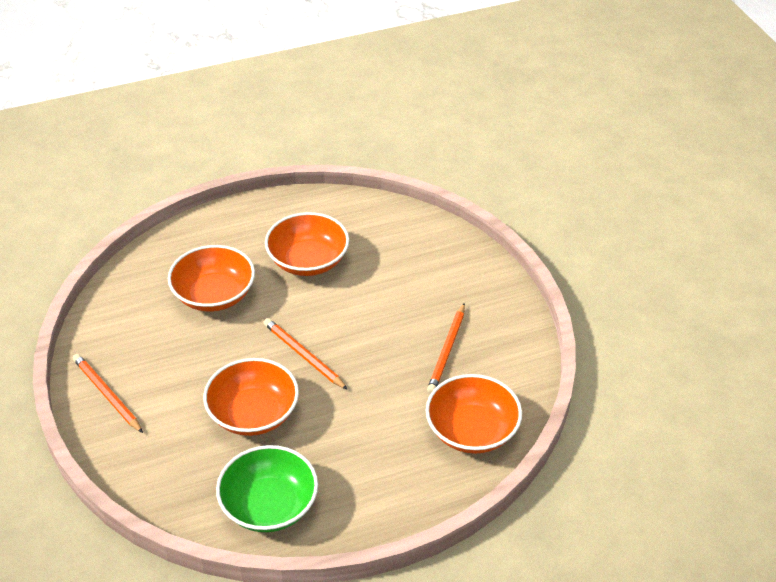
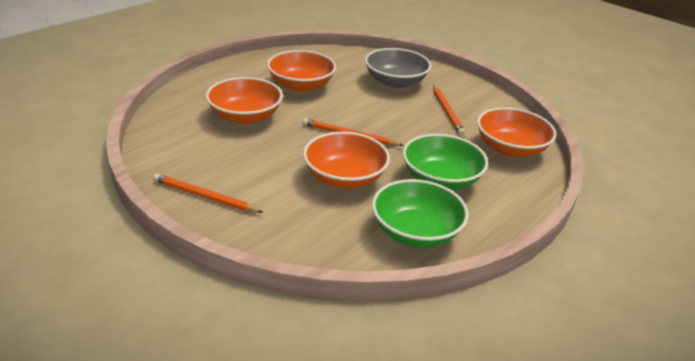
camera: 30 degrees left, 10 degrees down
(351, 448) = (440, 179): none -> green bowl
(425, 283) = (395, 82): none -> grey bowl

